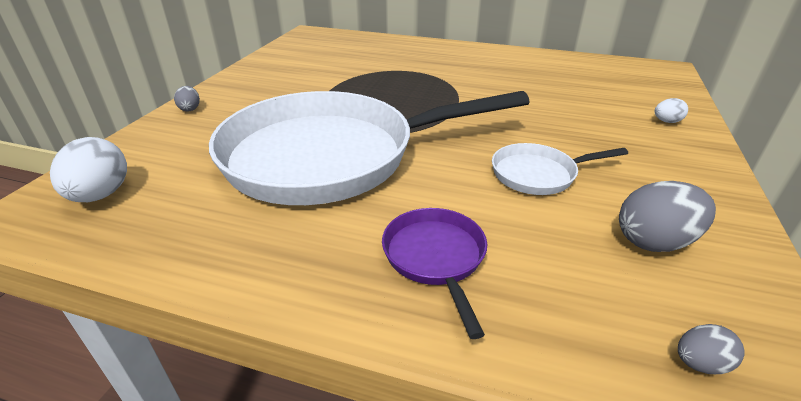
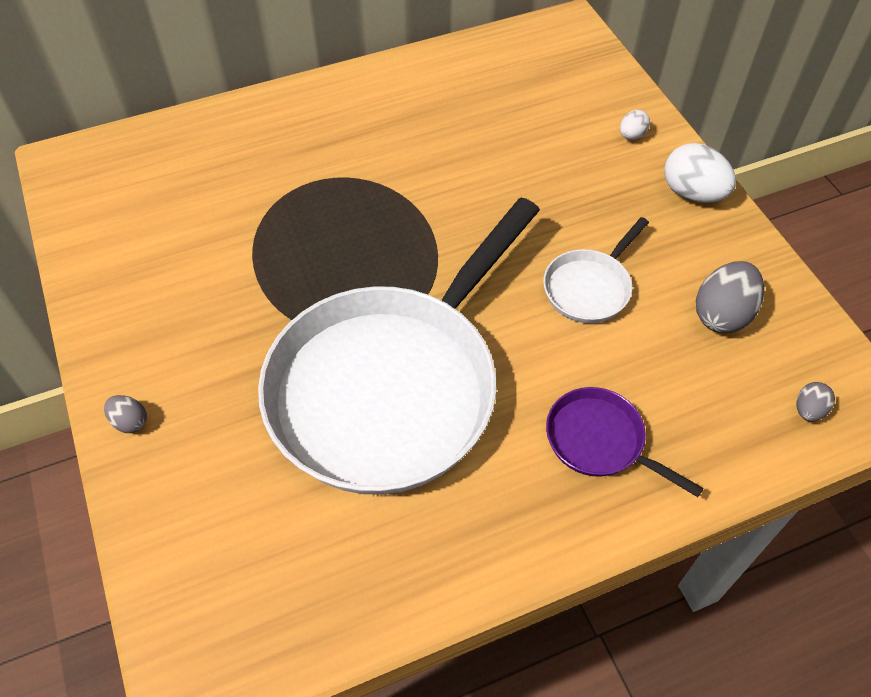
camera: 40 degrees left, 20 degrees up
(101, 195) = (234, 599): white egg -> white egg (692, 193)

